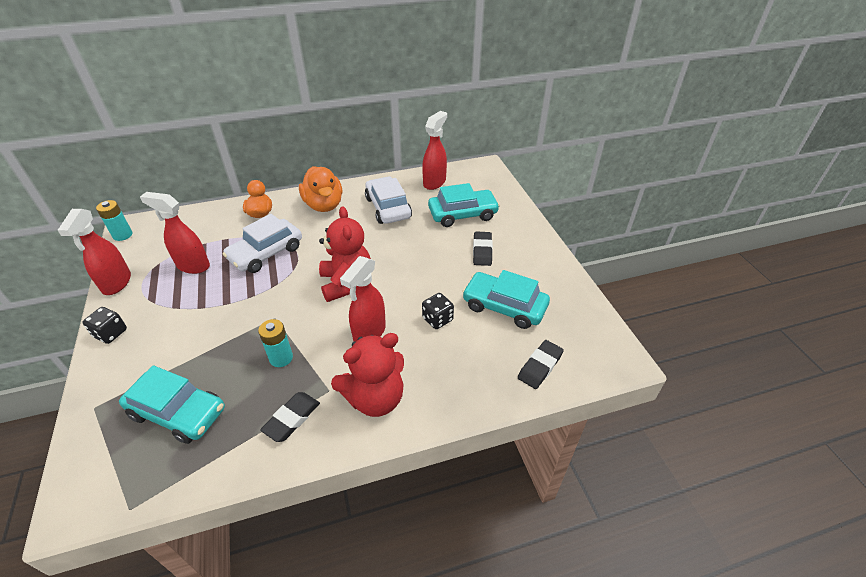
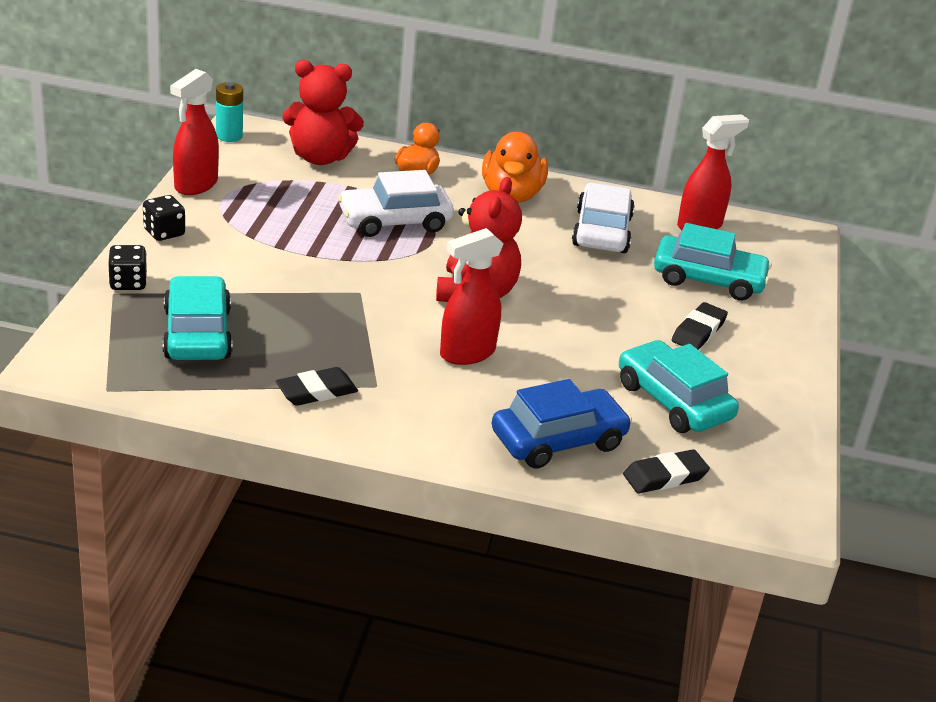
camera: 25 degrees right, 10 degrees down
(178, 412) = (197, 333): turquoise car -> turquoise car turned 150 degrees counterclockwise
(193, 266) = (294, 200): red spray bottle -> none
(281, 358) = (341, 333): turquoise battery -> none
(375, 398) = (426, 415): red teddy bear -> red teddy bear (320, 157)
(437, 319) = (568, 376): black dice -> black dice (128, 283)
(465, 372) = (558, 440): none -> blue car

